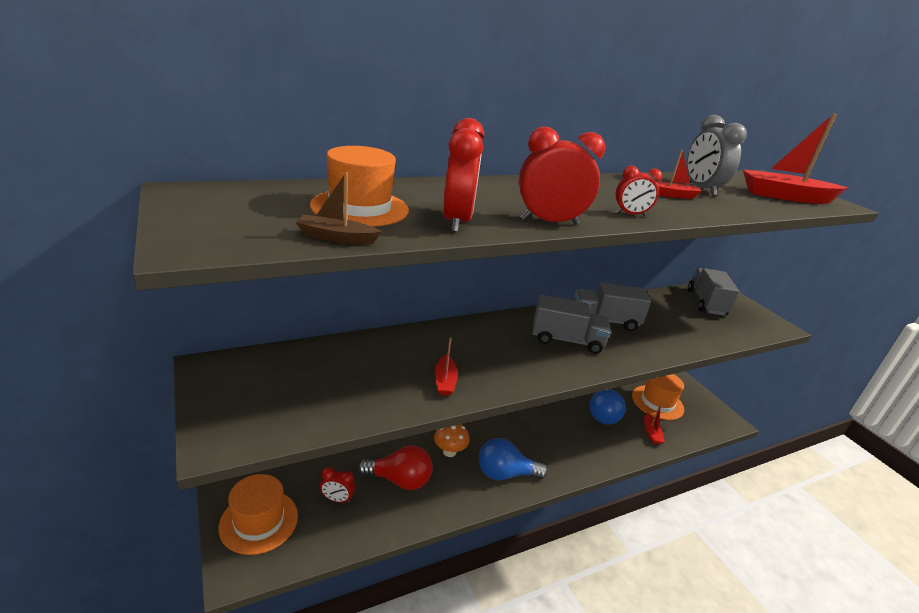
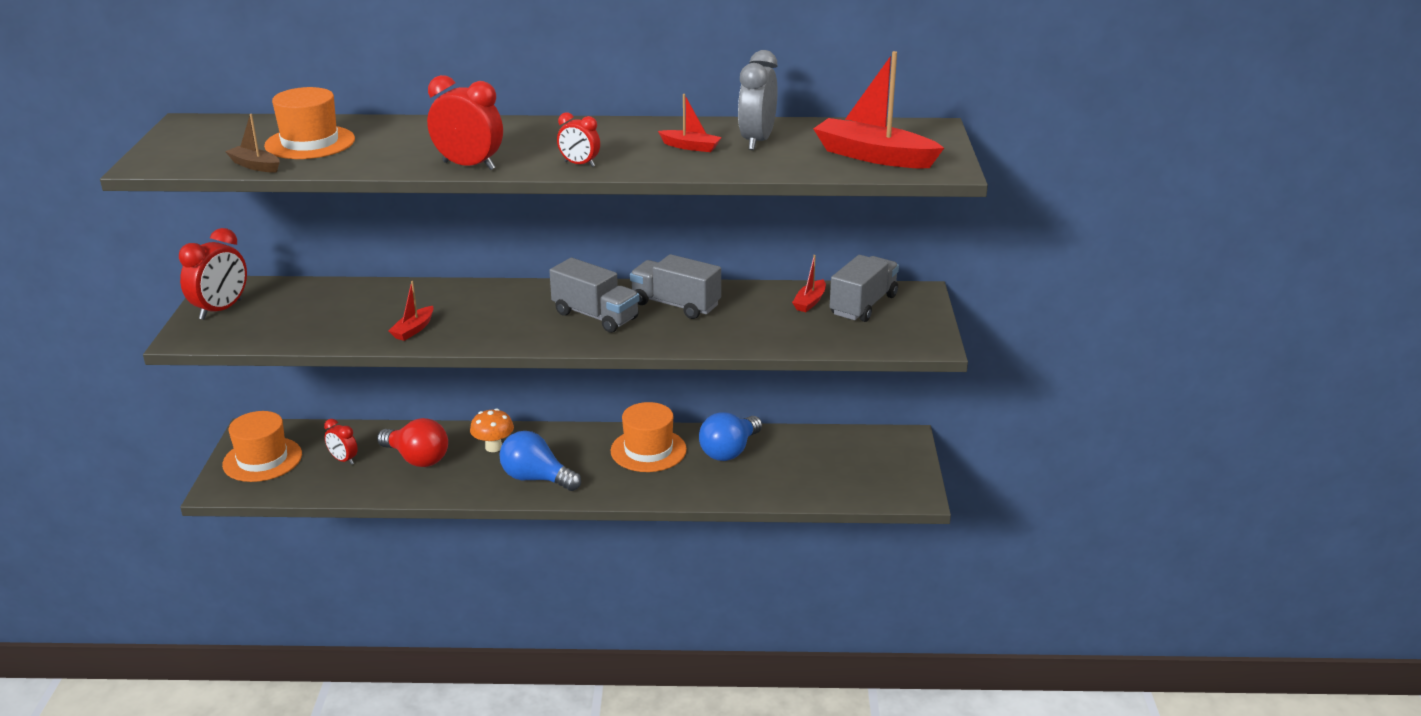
camera: 30 degrees right, 0 degrees up
(456, 222) = (377, 160): red clock -> red clock (221, 310)
(651, 433) = (773, 483): red boat -> red boat (810, 302)
(657, 402) = (830, 455): orange hat -> orange hat (648, 450)

